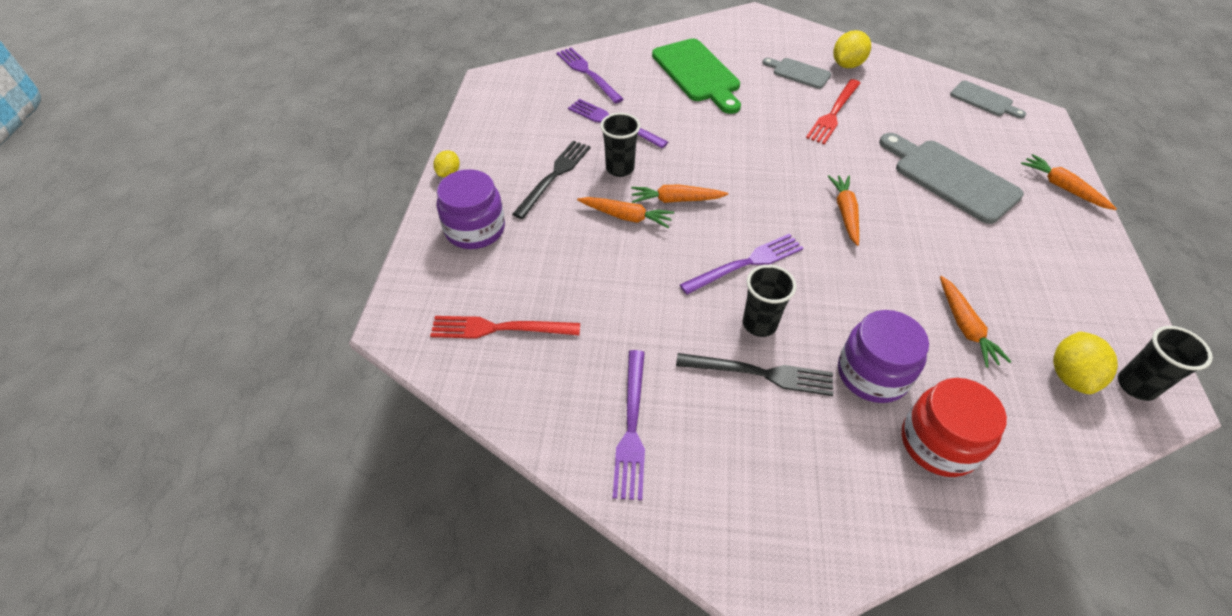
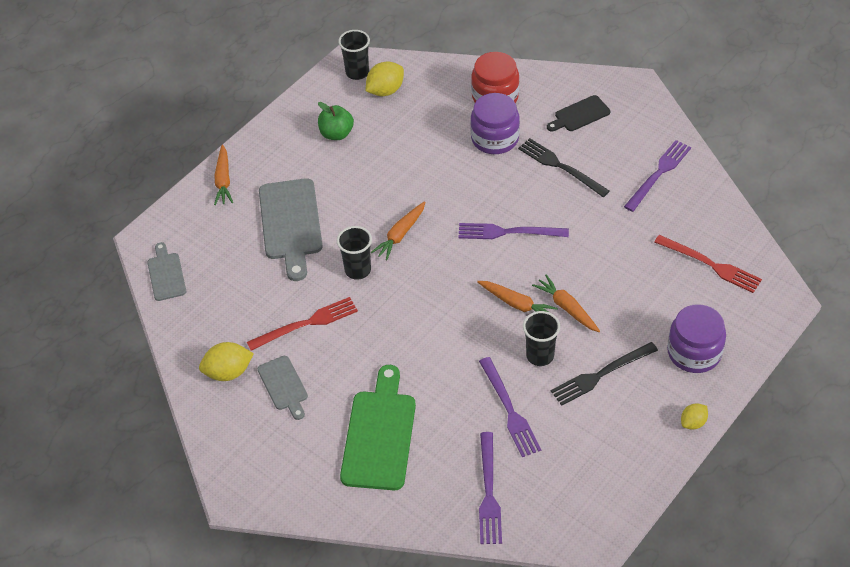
camera: 145 degrees left, 0 degrees up
(759, 324) = (535, 192): black cup -> black cup (358, 270)
(805, 474) = (580, 115): none -> black cutting board
(965, 327) = (411, 135): orange carrot -> none
(1040, 288) = (336, 134): none -> green apple

